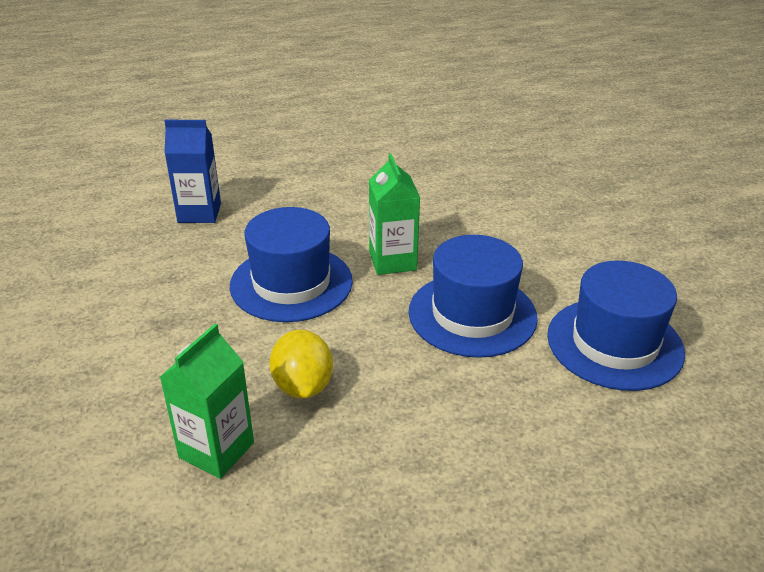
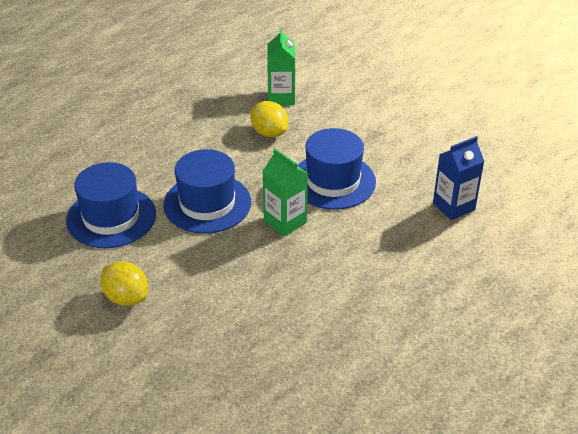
camera: 150 degrees right, 5 degrees up
(619, 250) = (126, 297): none -> yellow lemon

